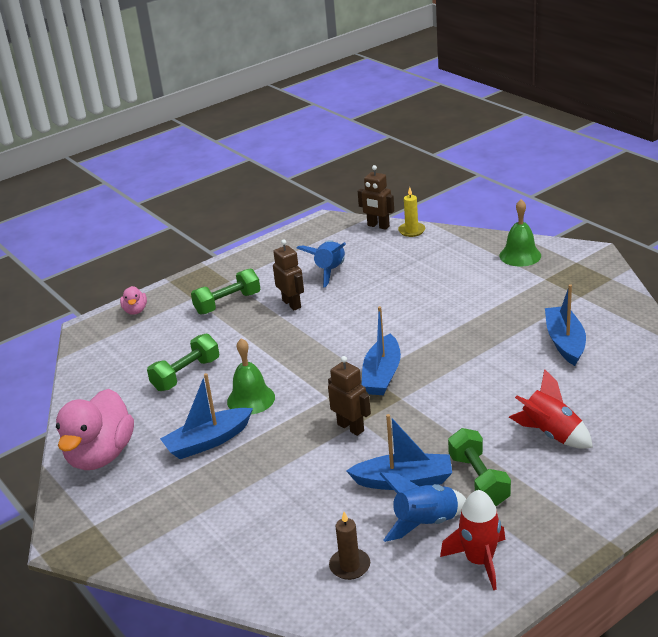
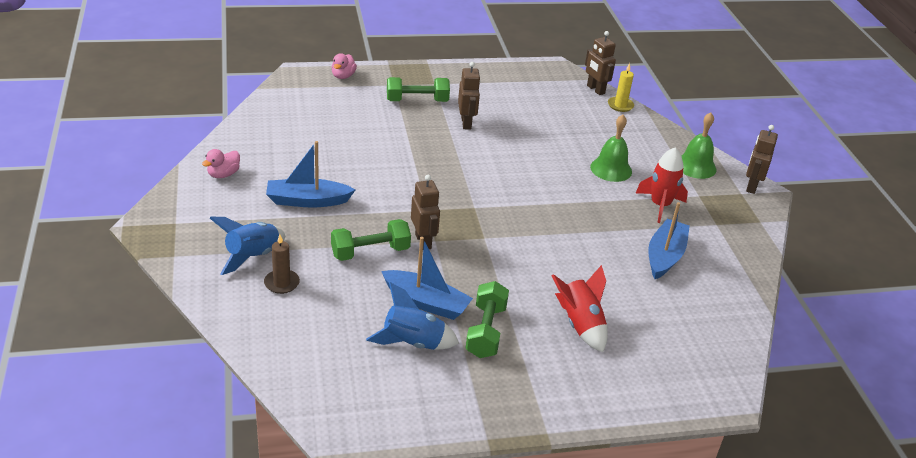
camera: 20 degrees right, 5 degrees up
(101, 455) = (223, 174): pink duck -> pink duck, size x0.46
(186, 374) = (336, 142): green dumbbell -> green dumbbell (370, 252)
(251, 399) = (367, 183): green bell -> green bell (611, 169)
(329, 271) = (520, 110): blue rocket -> blue rocket (252, 256)
(350, 566) = (326, 345): brown candle -> brown candle (281, 283)
(382, 375) = (486, 212): blue boat -> none
(479, 561) = (427, 393): red rocket -> red rocket (660, 205)
(578, 253) = (751, 186): none -> brown robot

